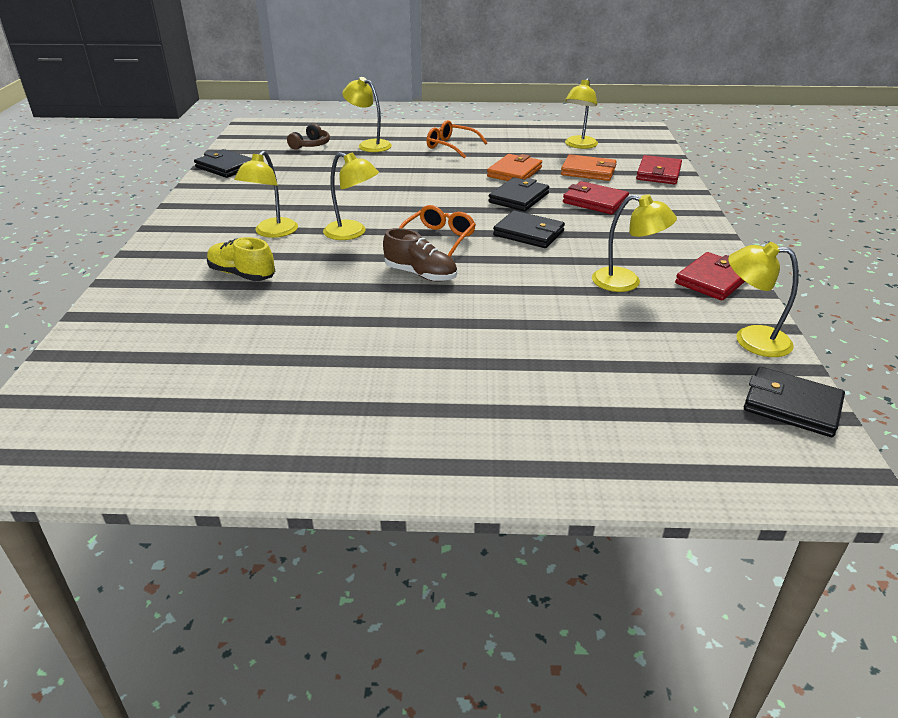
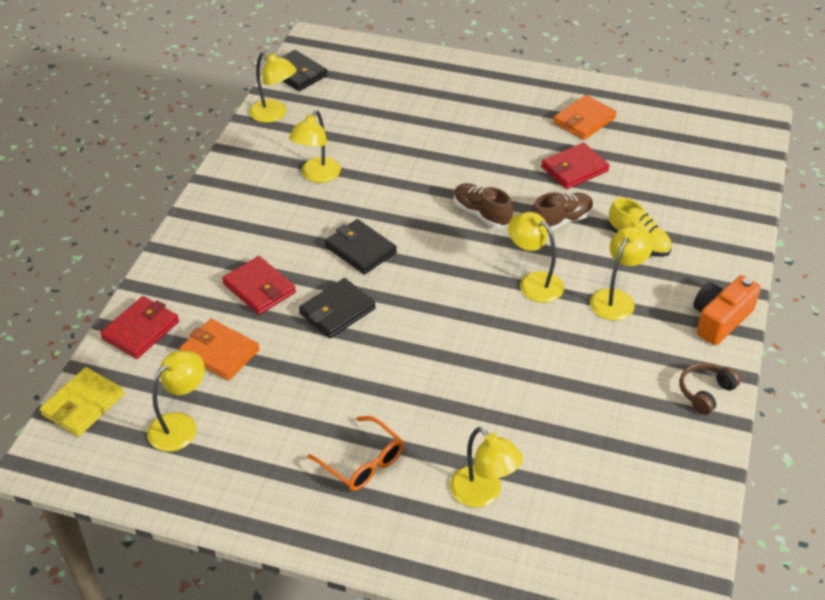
camera: 165 degrees left, 10 degrees up
(174, 231) = (720, 320): none -> orange camera
(225, 167) = (694, 463): black wallet -> none
(311, 145) = (573, 513): brown headphones -> brown headphones (705, 392)
(329, 280) = (561, 221): none -> brown shoe
(438, 239) = (451, 257): orange glasses -> none
(514, 172) = (311, 369): orange wallet -> orange wallet (584, 120)
(626, 282) = (317, 176): yellow lamp -> yellow lamp turned 105 degrees counterclockwise
(650, 145) = (83, 405): none -> yellow wallet
(713, 280) = (246, 166): red wallet -> red wallet (574, 169)

